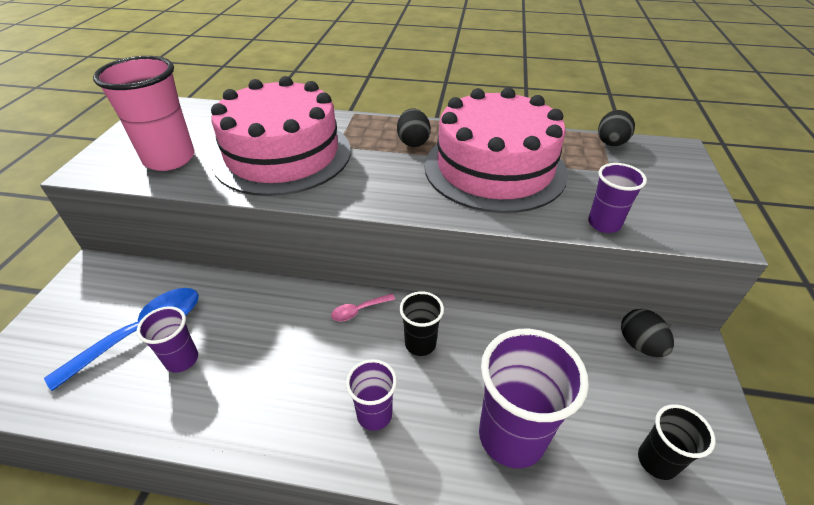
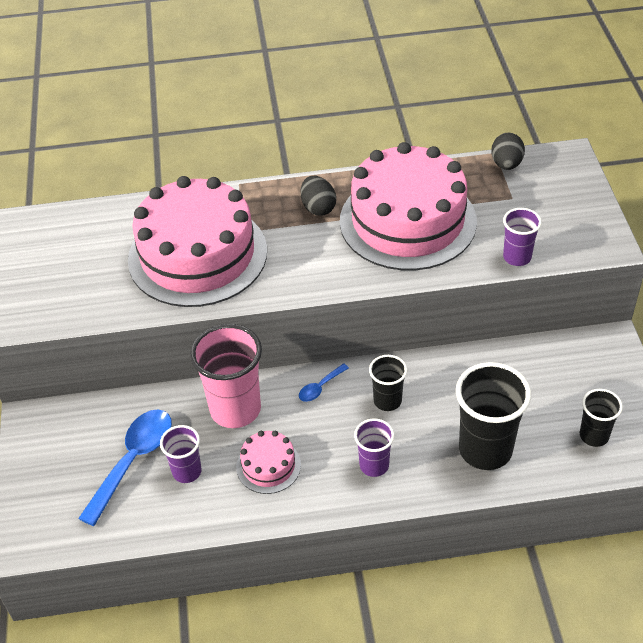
camera: 15 degrees left, 5 degrees up
(169, 159) = (86, 288): pink cup -> pink cup (235, 409)
(263, 379) = (268, 466): none -> pink cake
(358, 311) = (320, 387): pink spoon -> blue spoon
(511, 436) = (485, 450): purple cup -> black cup
(640, 345) = (569, 351): black egg -> none

